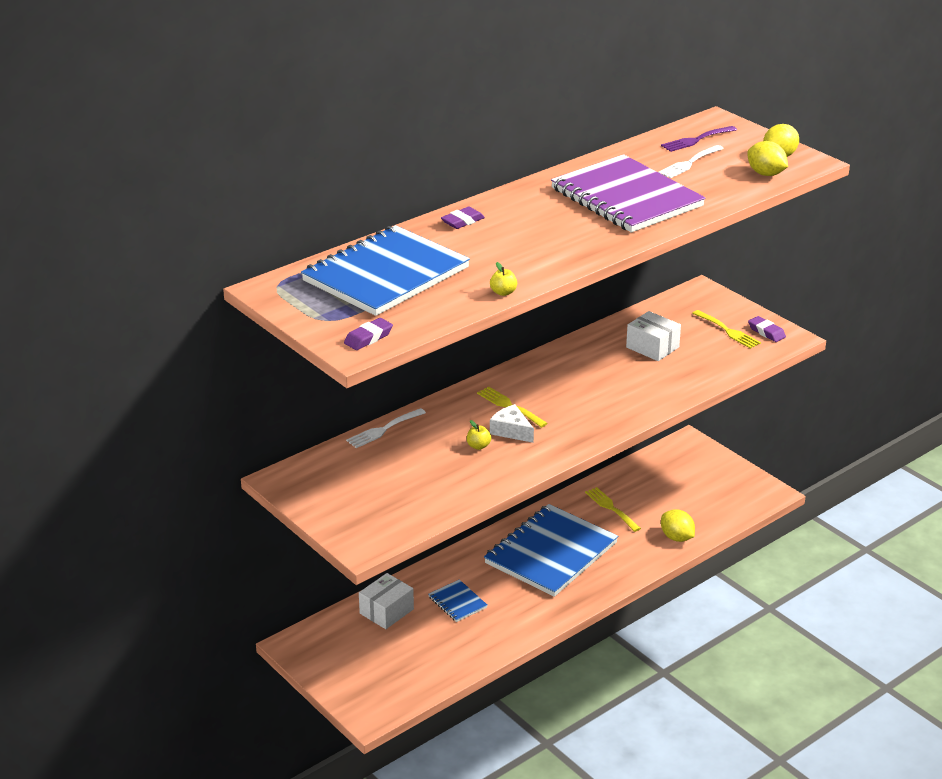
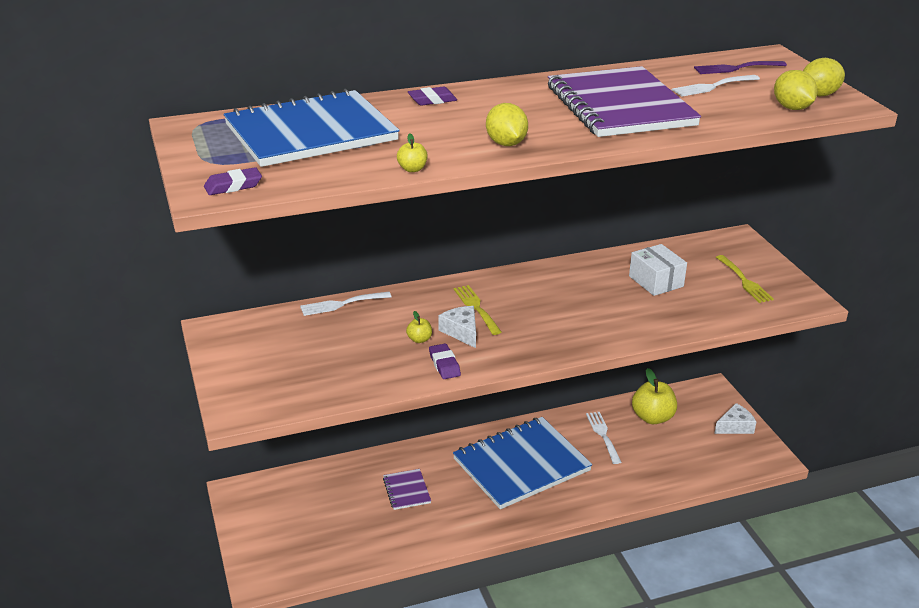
camera: 20 degrees right, 0 degrees up
(386, 611) = (337, 482): white box -> none
(457, 602) = (406, 490): blue notebook -> purple notebook
(611, 508) = (603, 435): yellow fork -> white fork
(648, 481) = (652, 417): none -> yellow apple
(676, 537) = (653, 480): yellow lemon -> yellow lemon (506, 143)
(725, 472) = (735, 426): none -> white cheese
(766, 332) = (785, 290): purple eraser -> purple eraser (444, 365)

